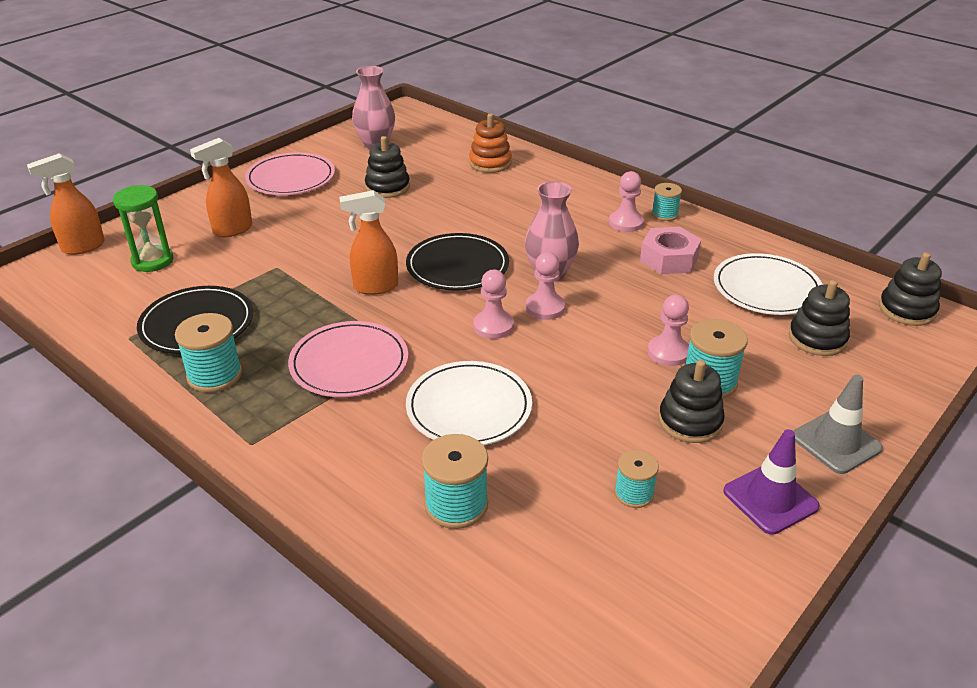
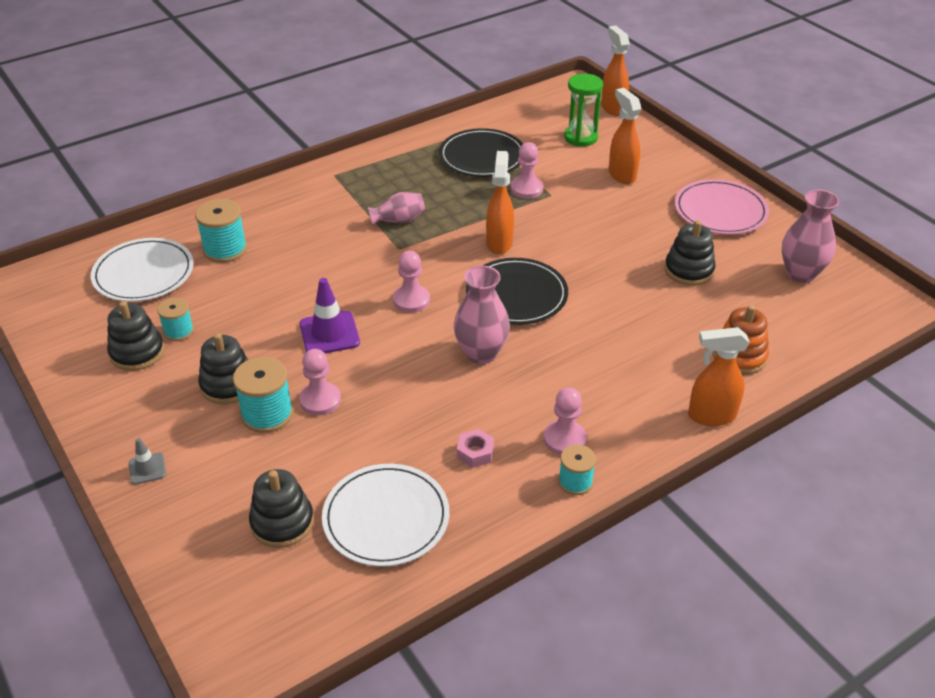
camera: 105 degrees right, 5 degrees up
(214, 375) = (415, 163): turquoise spool -> none
(349, 363) = (399, 220): pink plate -> pink vase
(469, 407) = (315, 270): white plate -> white plate (143, 273)
(545, 308) = (424, 337): pink pawn -> pink pawn (526, 189)
(562, 170) = (711, 416): none -> orange spray bottle
(669, 259) = (475, 453): pink nut -> pink nut, size x0.56
(770, 499) = (123, 401): purple traffic cone -> purple traffic cone (329, 333)
(836, 442) = (147, 468): grey traffic cone -> grey traffic cone, size x0.55
(906, 310) = (287, 637): black stacking toy -> black stacking toy (137, 352)

